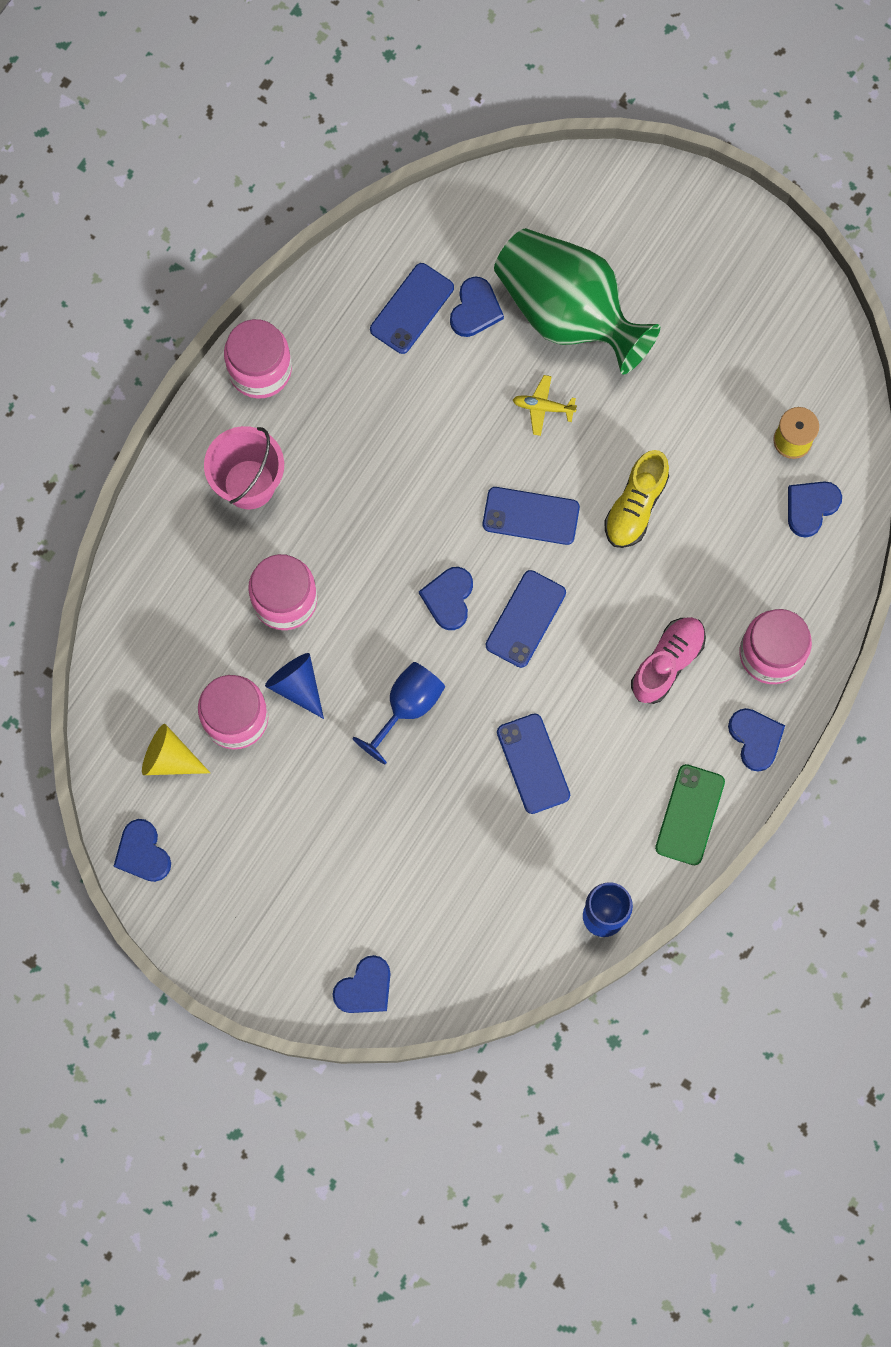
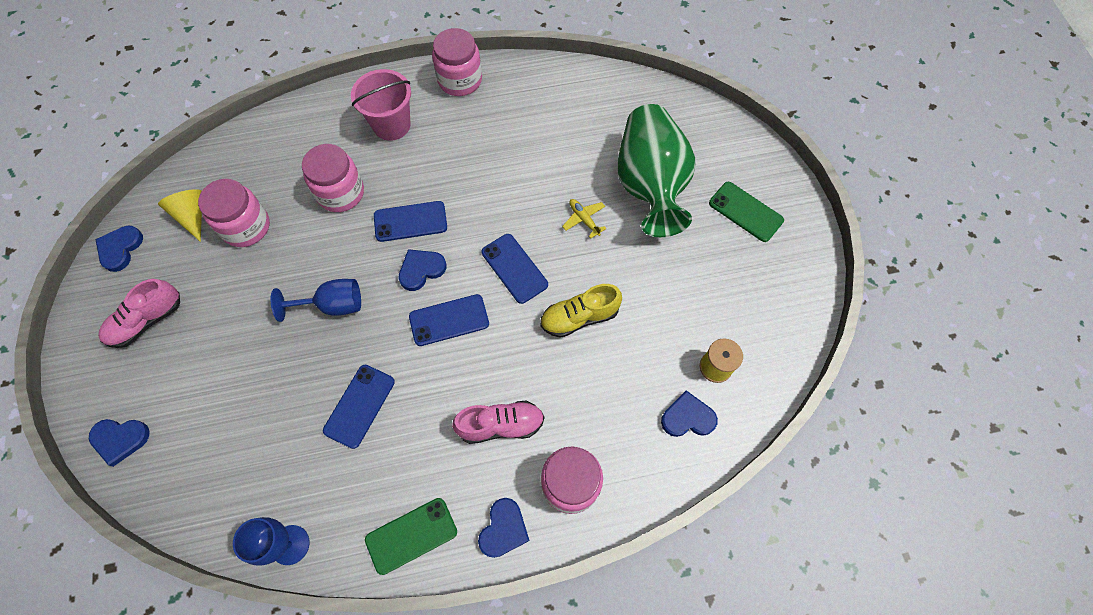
camera: 45 degrees right, 10 degrees down
(256, 883) = (147, 321): none -> pink shoe
(297, 686) = (294, 240): blue cone -> none
(411, 308) = (567, 115): blue phone -> blue phone (410, 221)
(475, 309) = (600, 142): blue heart -> none
(681, 259) = (745, 212): none -> green phone

